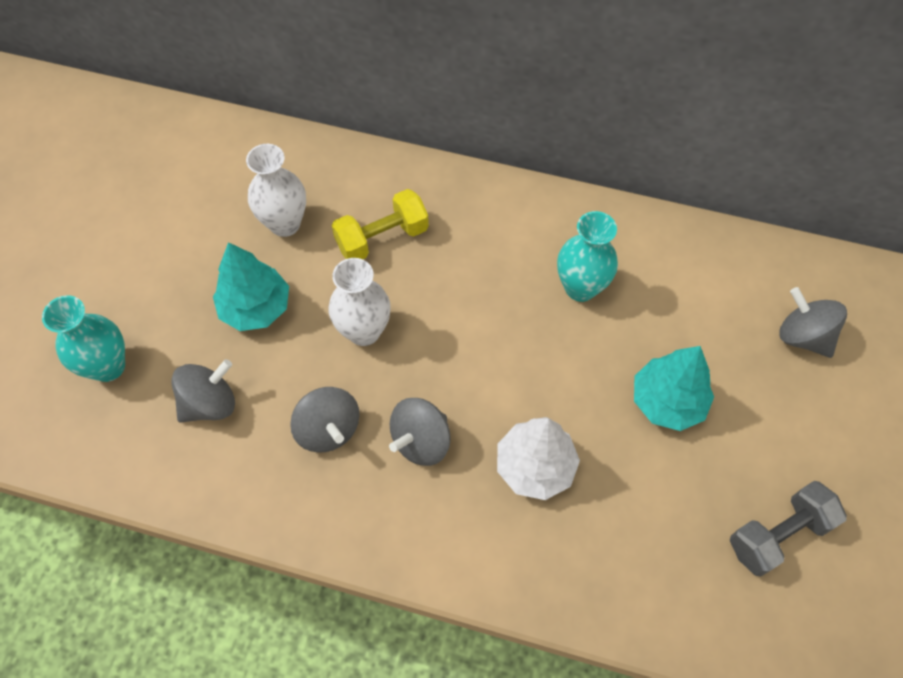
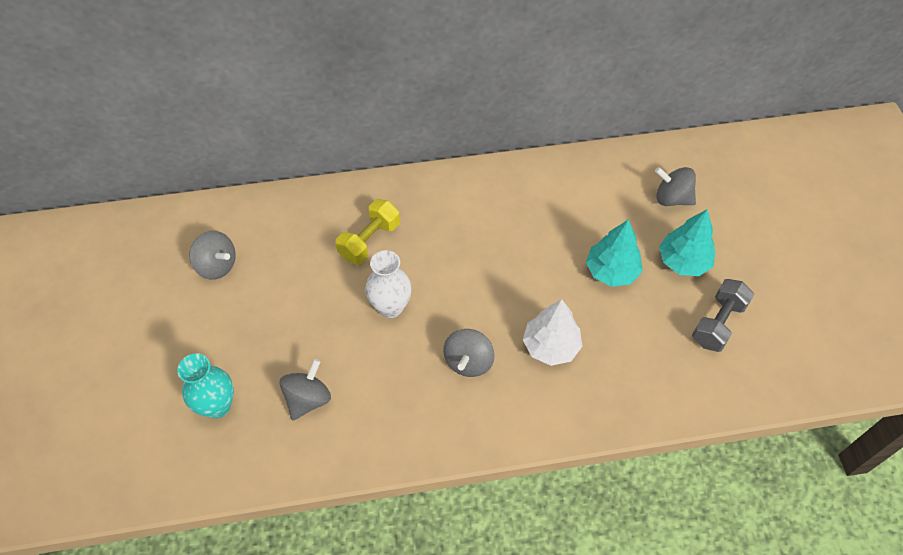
camera: 25 degrees left, 5 degrees down
(256, 307) = (305, 322): turquoise tree -> turquoise tree (683, 261)
(285, 224) = (294, 257): white vase -> none
(328, 429) = (401, 381): grey spinning top -> grey spinning top (217, 265)
(580, 287) = (520, 222): turquoise vase -> none

